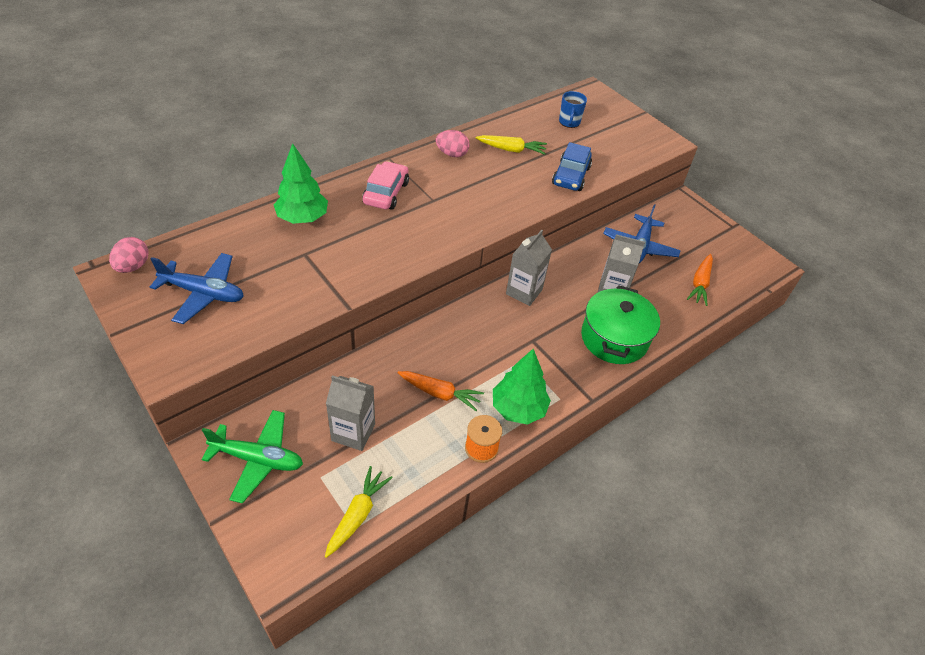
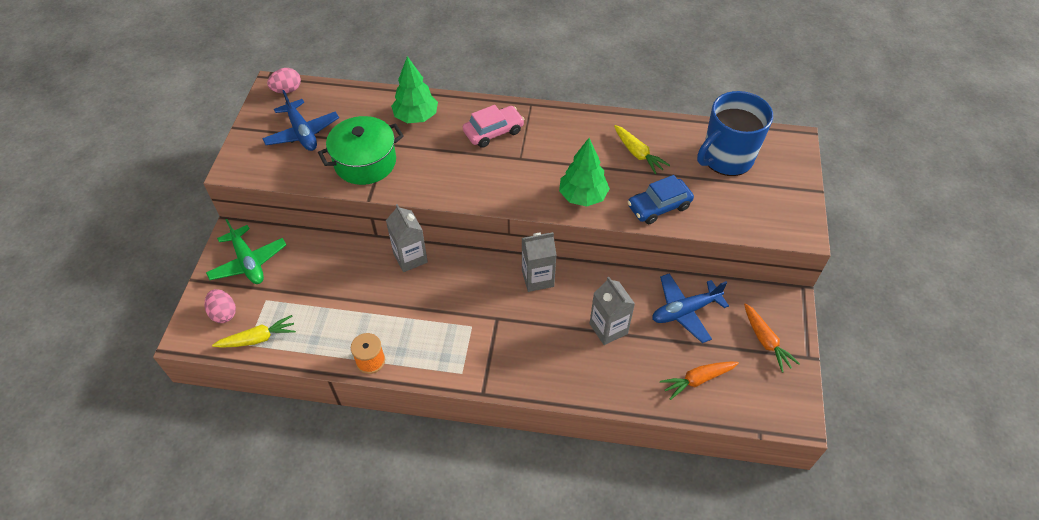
camera: 50 degrees right, 5 degrees up
(353, 432) = (312, 288): grey carton -> grey carton (410, 258)
(440, 393) = (390, 305): orange carrot -> orange carrot (765, 341)
(452, 154) = (583, 129): pink egg -> pink egg (224, 313)
(518, 409) = (425, 356): green tree -> green tree (582, 196)
(569, 122) = (726, 158): blue mug -> blue mug, size x2.13
(614, 338) = (560, 364): green pot -> green pot (365, 162)

